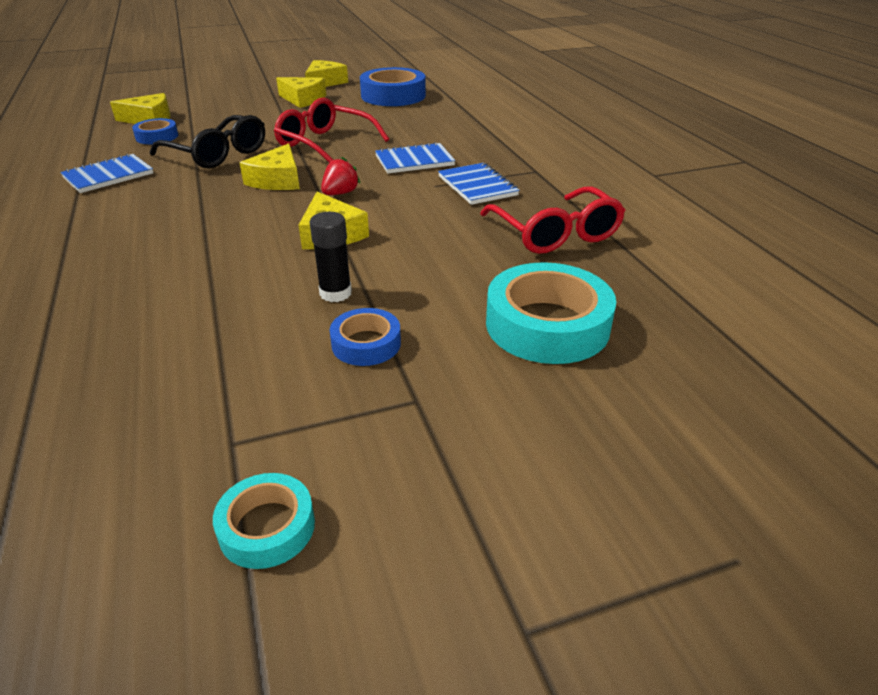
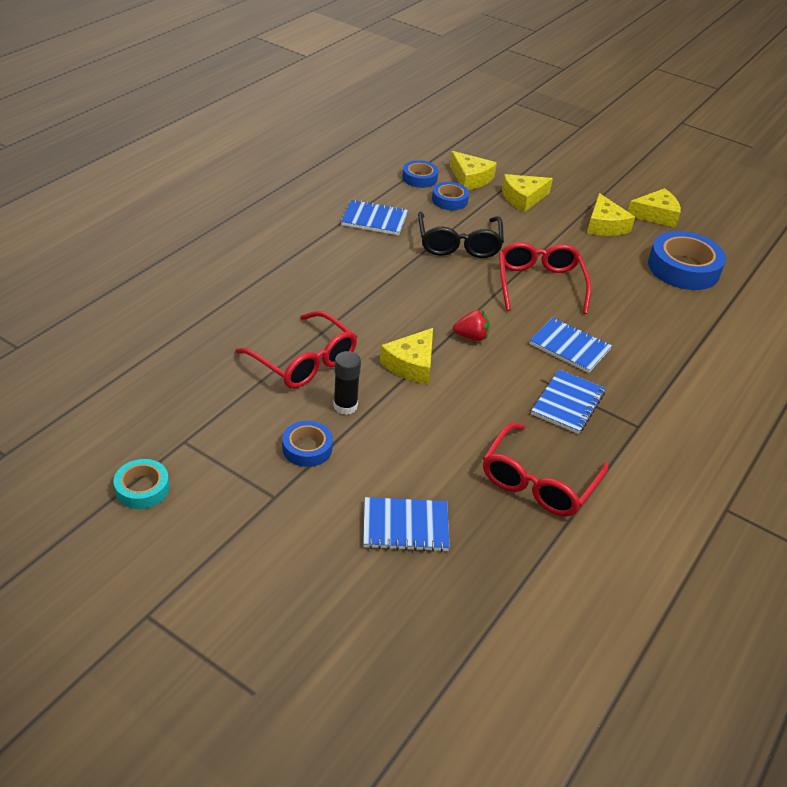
camera: 50 degrees right, 5 degrees up
(102, 137) = (419, 178): none -> blue tape
(233, 292) = (304, 361): none -> red glasses
(277, 180) = (455, 295): yellow cheese -> yellow cheese (523, 198)
(547, 325) = (405, 526): turquoise tape -> blue notebook

